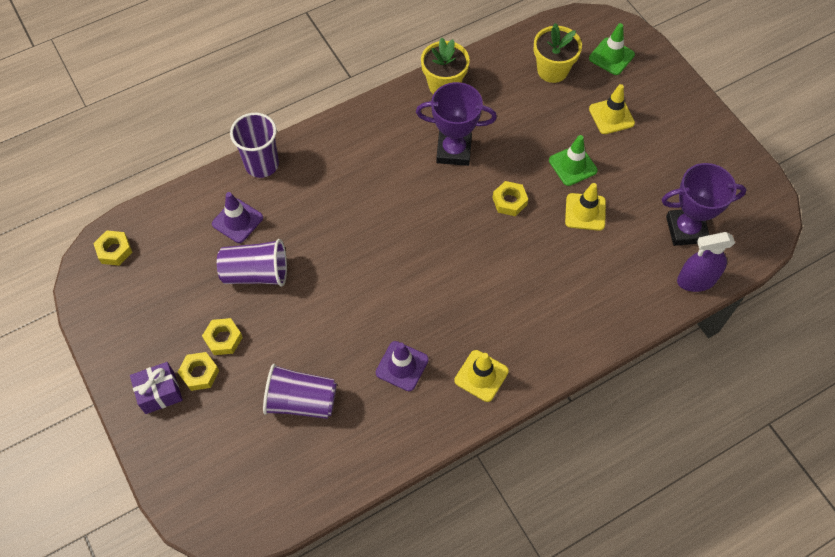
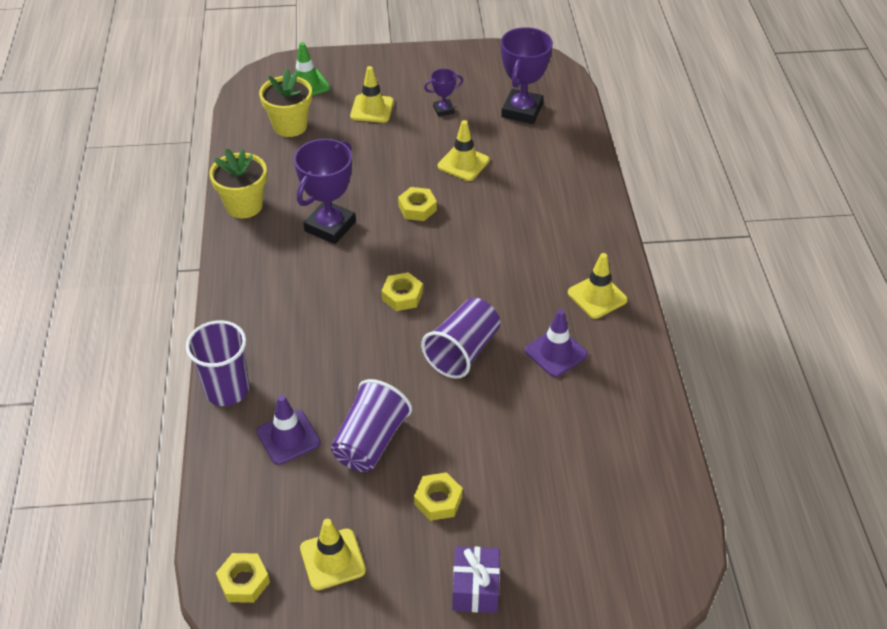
camera: 65 degrees left, 15 degrees down
(150, 294) = (332, 559): none -> yellow traffic cone
(199, 373) = (471, 538): yellow nut -> yellow nut (402, 296)
(301, 401) = (554, 451): purple cup -> purple cup (462, 351)
(572, 165) = (407, 152): green traffic cone -> none
(646, 168) = (443, 110): none -> purple trophy
(696, 280) = (575, 124): purple spray bottle -> none

